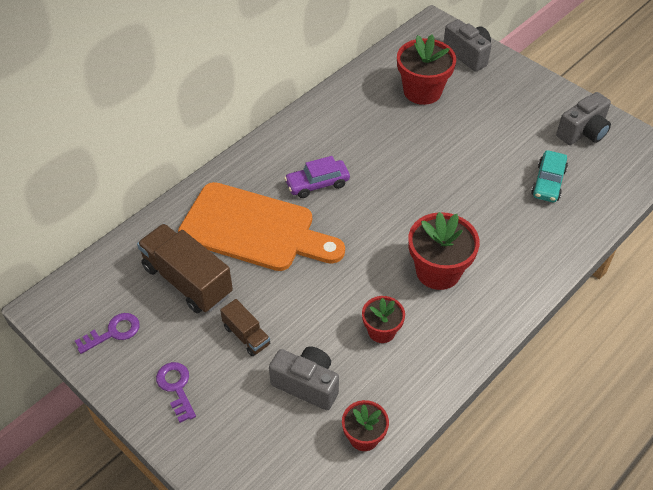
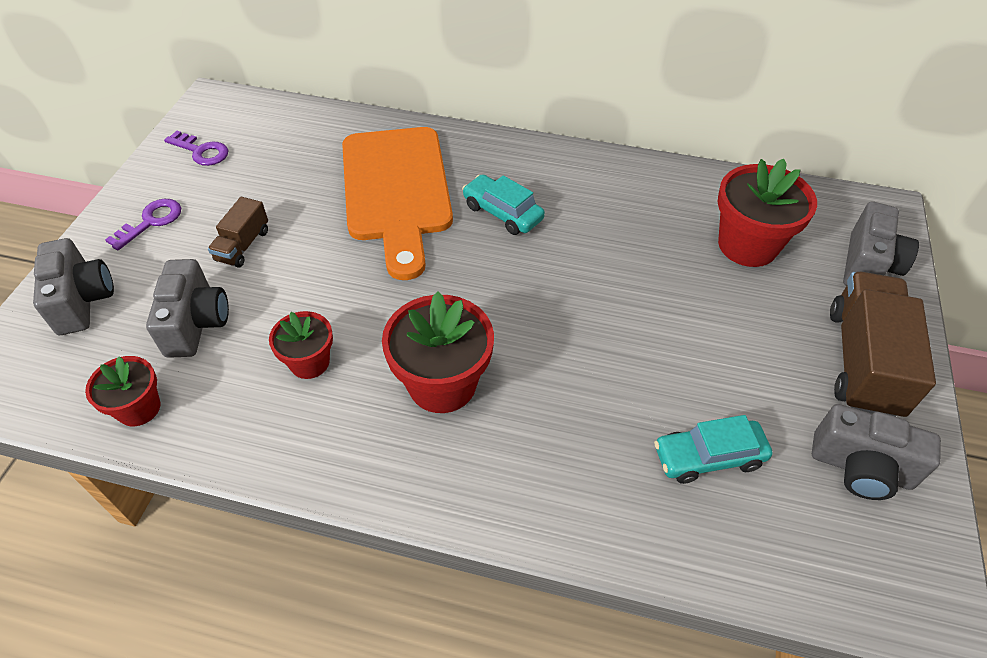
camera: 60 degrees right, 0 degrees up
(187, 281) = (294, 172): brown truck -> brown truck (862, 362)
(236, 452) = (83, 301): none -> grey camera
(317, 184) = (502, 212): purple car -> turquoise car

